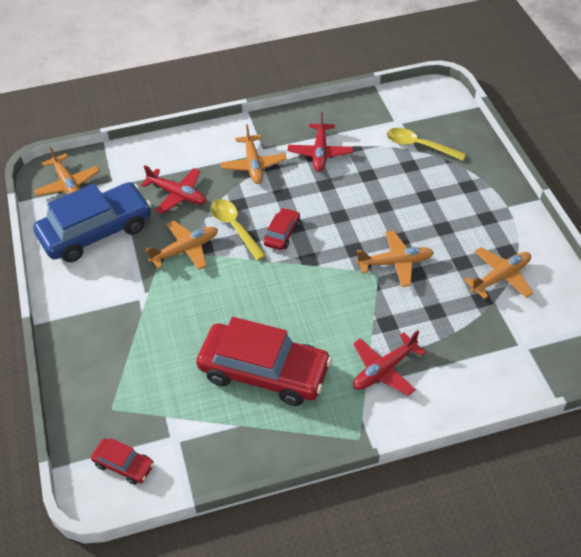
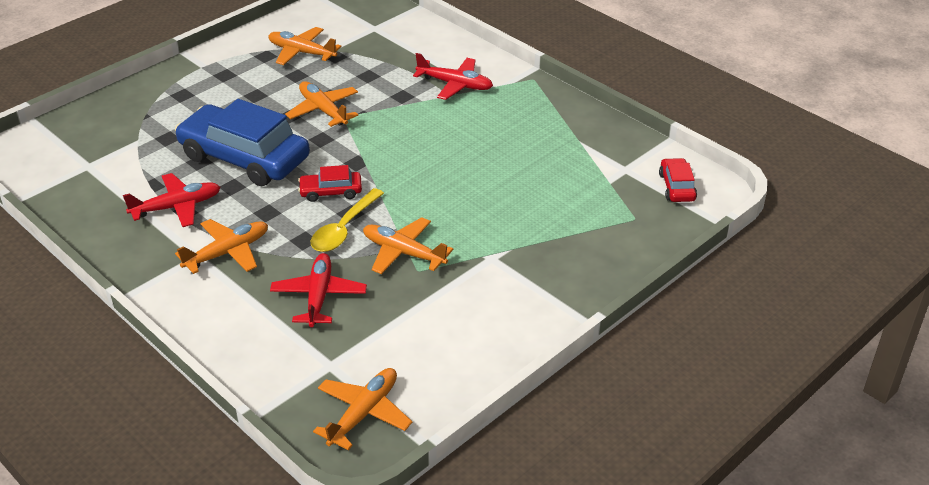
camera: 120 degrees left, 10 degrees down
(96, 231) = (427, 341): blue car -> blue car (244, 157)
(264, 372) = (513, 145): red car -> none
(419, 146) = (128, 140): yellow spoon -> none

